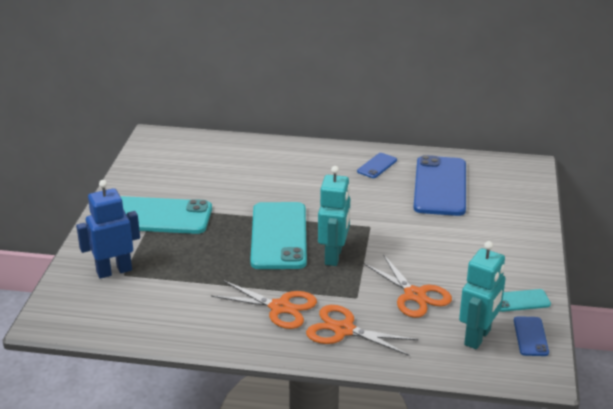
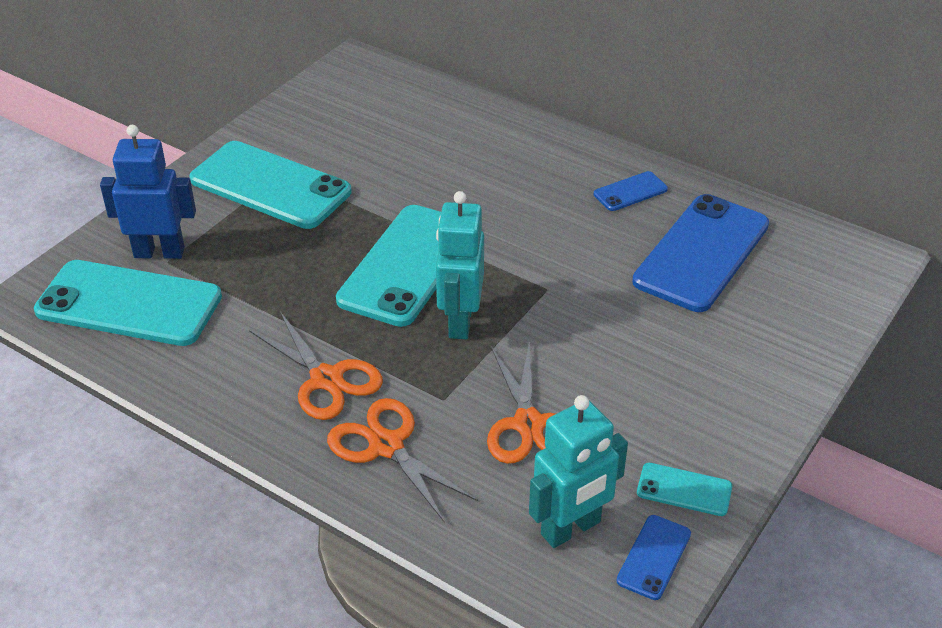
camera: 25 degrees right, 10 degrees up
(118, 304) = (129, 304): none -> turquoise phone
(334, 256) = (459, 321): turquoise robot -> turquoise robot turned 150 degrees clockwise

